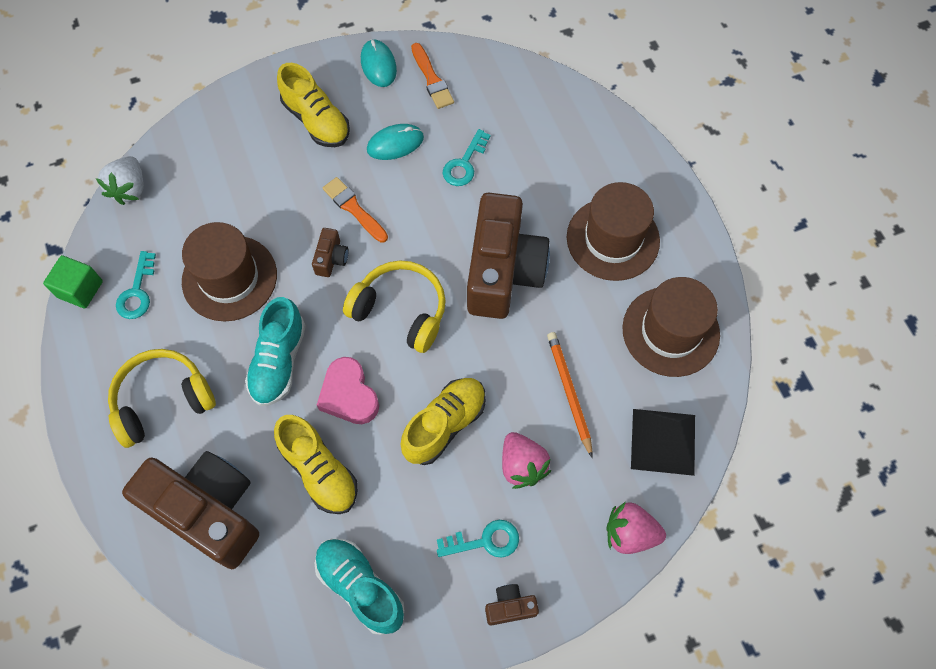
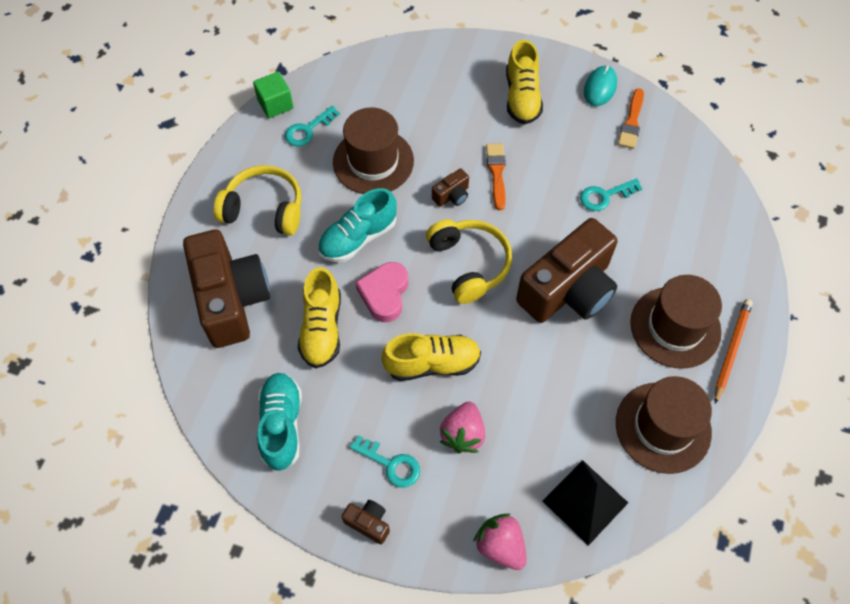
camera: 40 degrees right, 5 degrees down
(129, 189) = (359, 62): white strawberry -> none
(395, 143) = (565, 149): turquoise mouse -> none
(569, 392) = (543, 411): orange pencil -> orange pencil (731, 350)

